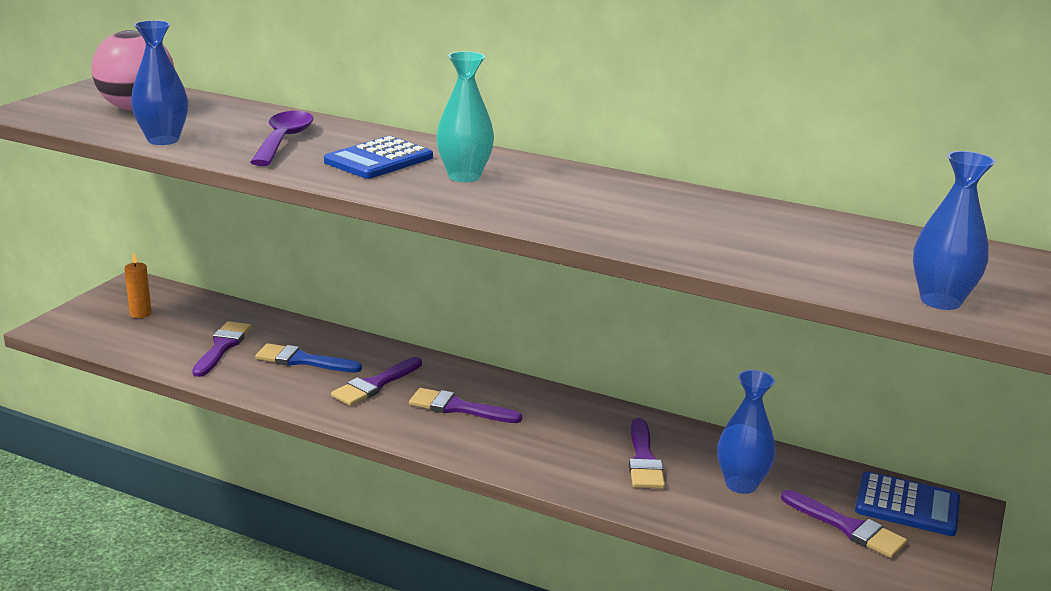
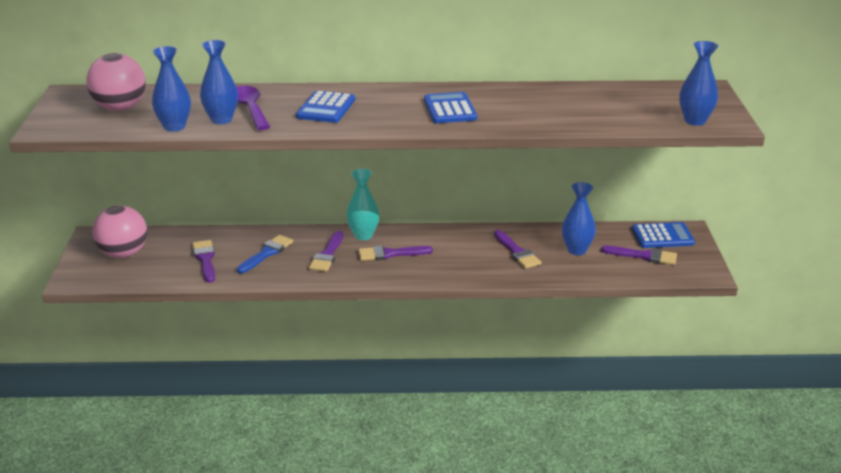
camera: 25 degrees left, 5 degrees up
(140, 314) = (123, 254): orange candle -> pink ball
(230, 144) = (221, 120): none -> blue vase
(302, 360) = (267, 253): blue brush -> blue brush turned 135 degrees clockwise
(464, 176) = (389, 107): turquoise vase -> turquoise vase (363, 235)
(548, 197) = (450, 109): none -> blue calculator

